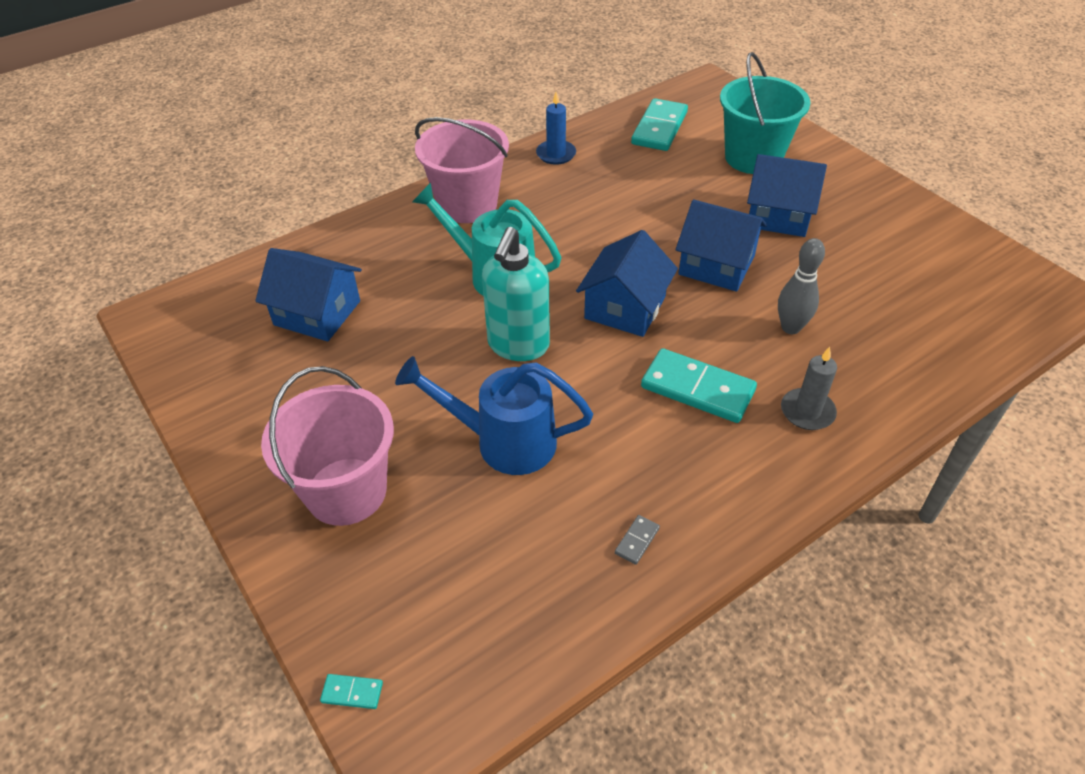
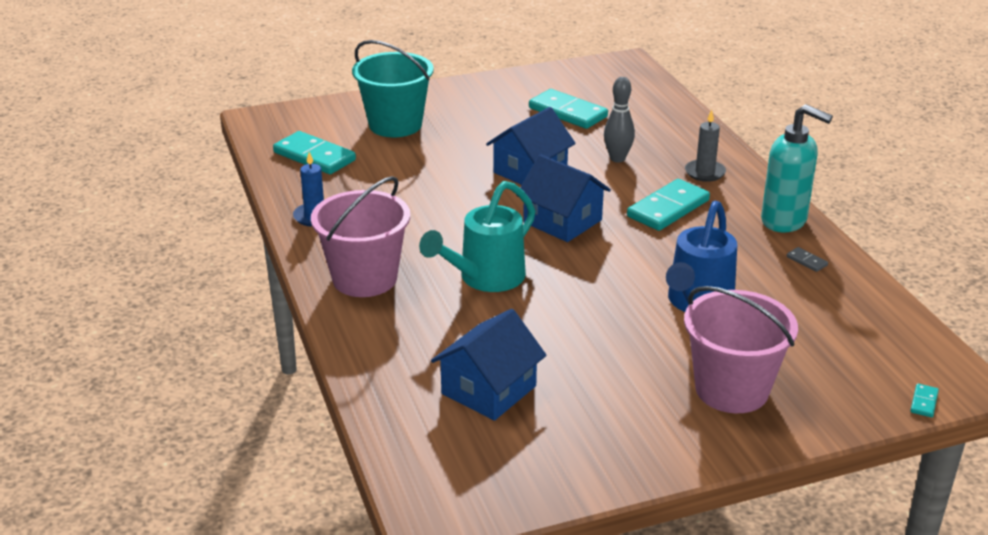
camera: 75 degrees left, 15 degrees down
(518, 345) = (587, 280): turquoise soap dispenser -> turquoise soap dispenser (784, 221)
(778, 215) = (482, 132): blue house -> none
(874, 268) = (567, 112): none -> turquoise domino

